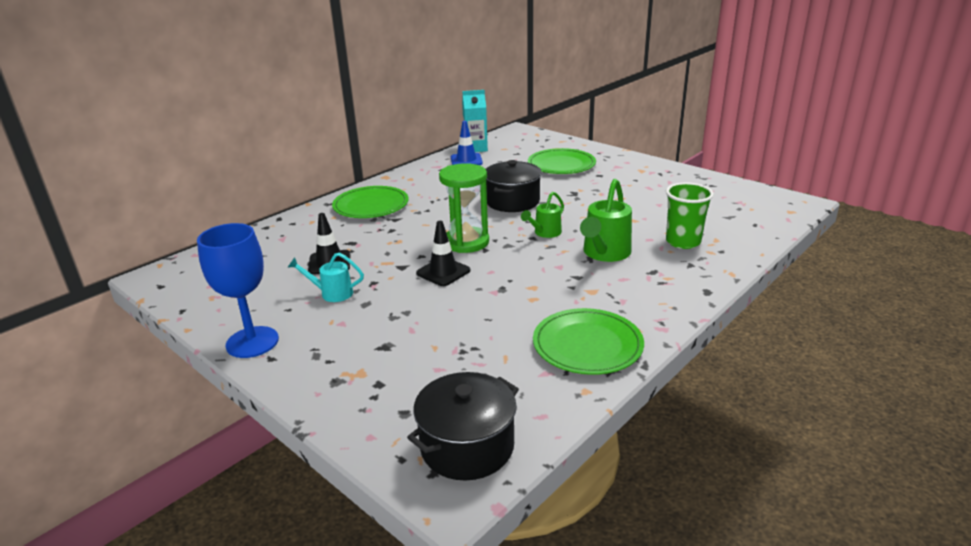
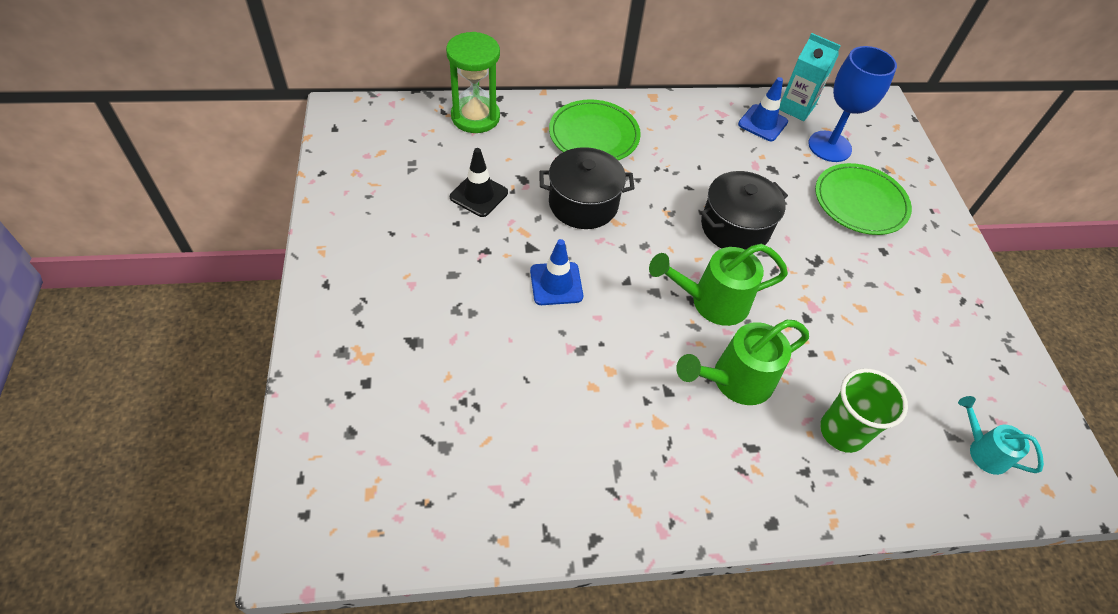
camera: 35 degrees right, 25 degrees up
(252, 342) = (331, 253): blue goblet -> blue goblet (829, 146)
(332, 293) = (441, 239): turquoise watering can -> turquoise watering can (983, 451)
(443, 272) = (556, 284): black traffic cone -> blue traffic cone
(466, 242) = (621, 257): green hourglass -> green hourglass (475, 117)
(467, 446) = (353, 512): black pot -> black pot (583, 204)
(545, 233) = (711, 302): green watering can -> green watering can, size x1.67
(587, 345) = (570, 488): green plate -> none

